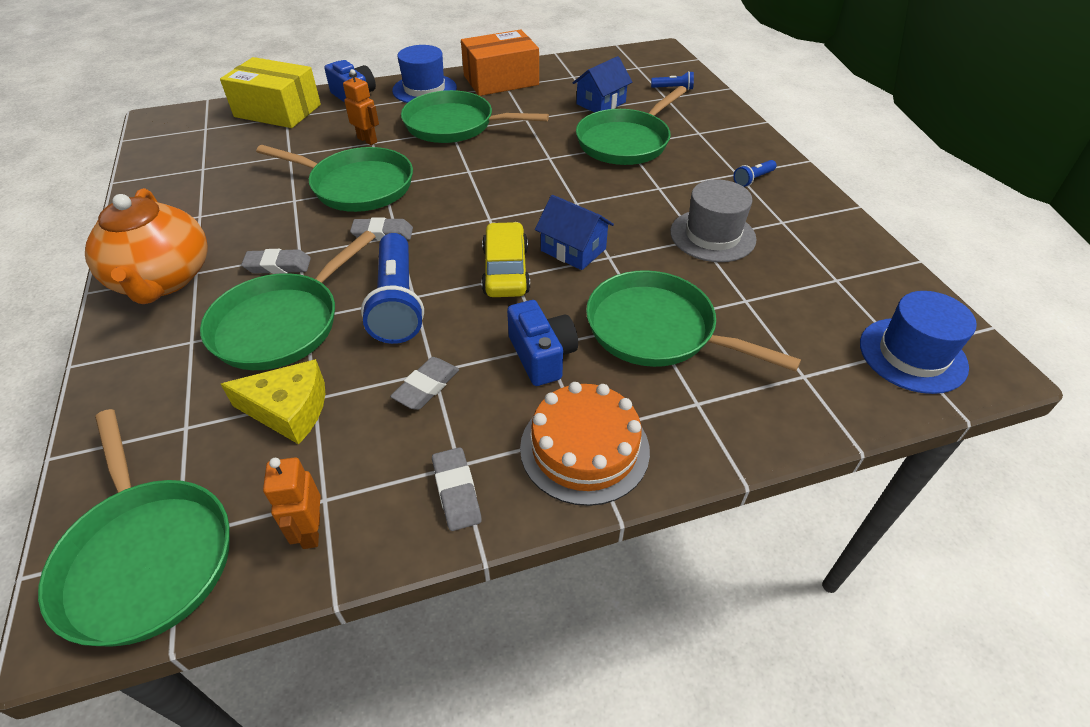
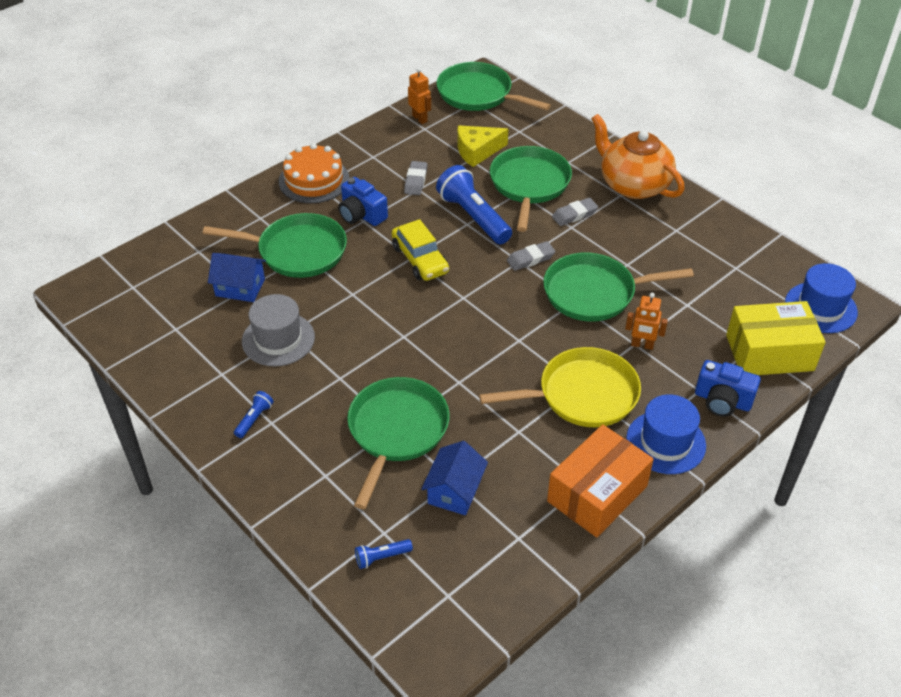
camera: 155 degrees right, 0 degrees up
(454, 125) = (582, 394): green pan -> yellow pan
(456, 492) = (366, 147): grey eraser -> none
(573, 250) = (382, 291): blue house -> blue house (240, 287)
(912, 355) = (126, 285): blue hat -> blue hat (820, 307)

